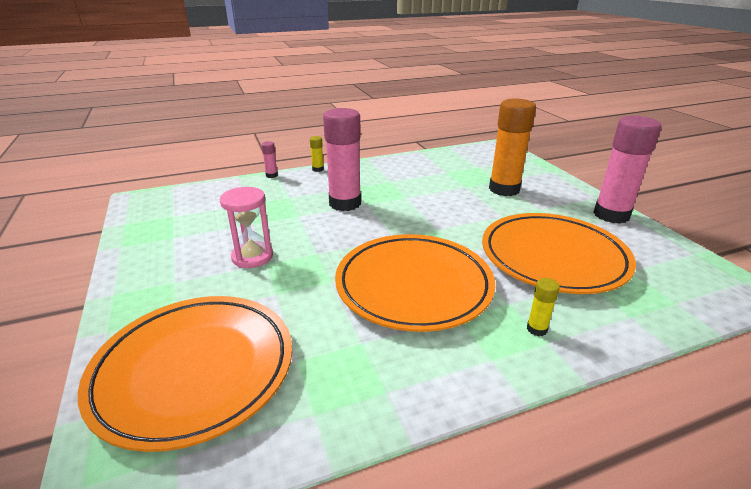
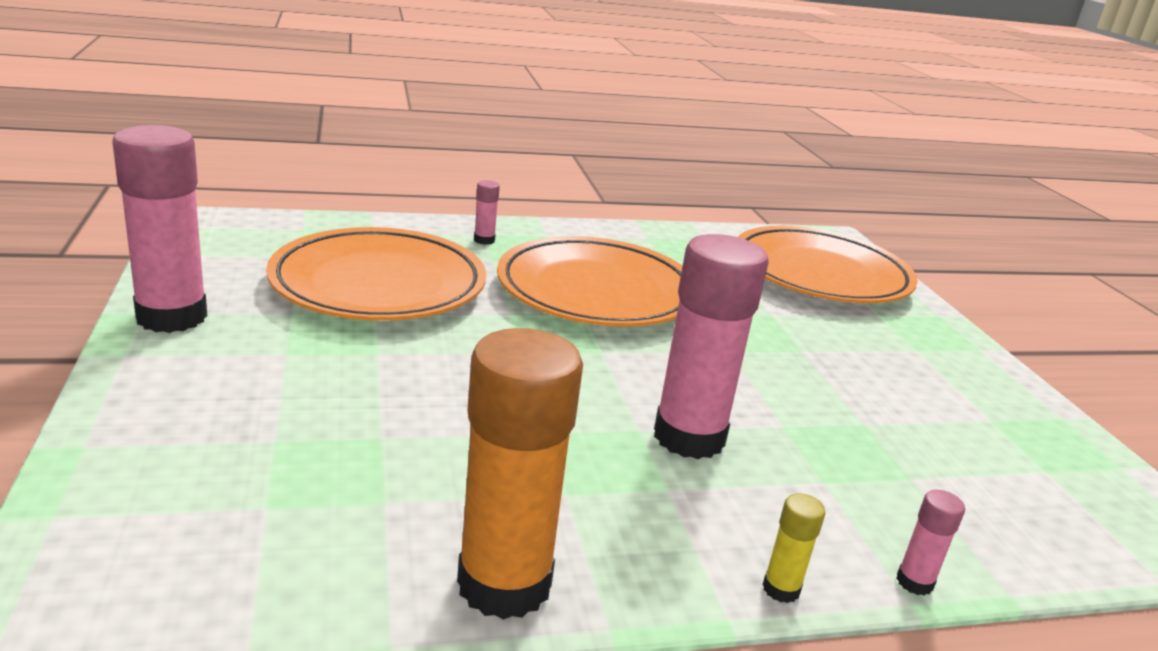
camera: 175 degrees left, 5 degrees down
(252, 257) = (828, 362): pink hourglass -> none
(504, 189) = (297, 410): orange glue stick -> orange glue stick (504, 584)
(536, 329) = (484, 240): yellow glue stick -> pink glue stick

